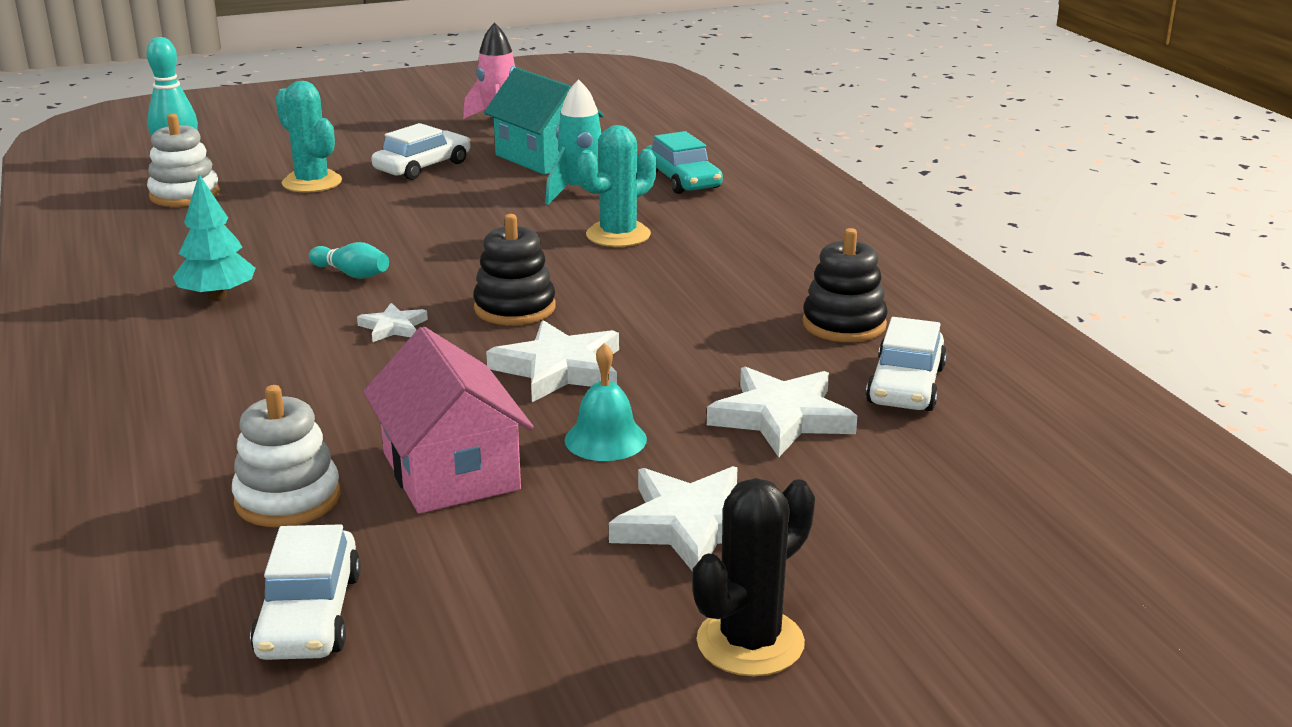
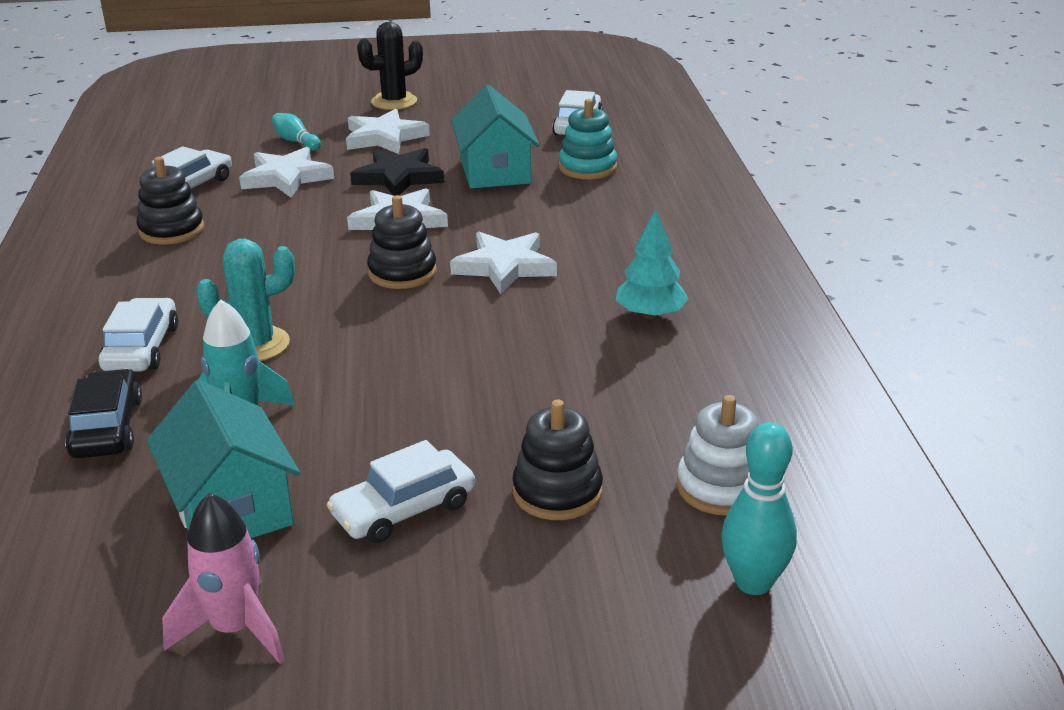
camera: 165 degrees left, 5 degrees up
(288, 499) = (587, 167): white stacking toy -> turquoise stacking toy
(312, 182) = (557, 492): turquoise cactus -> black stacking toy
(352, 274) = (529, 326): turquoise bowling pin -> turquoise bowling pin (296, 141)
(393, 327) = (504, 267): white star -> white star, size x1.87
(450, 471) = (495, 171): pink house -> turquoise house
(605, 439) = (398, 177): turquoise bell -> black star
(682, 180) = (107, 427): turquoise car -> black car
(722, 223) = (141, 348): none -> white car

